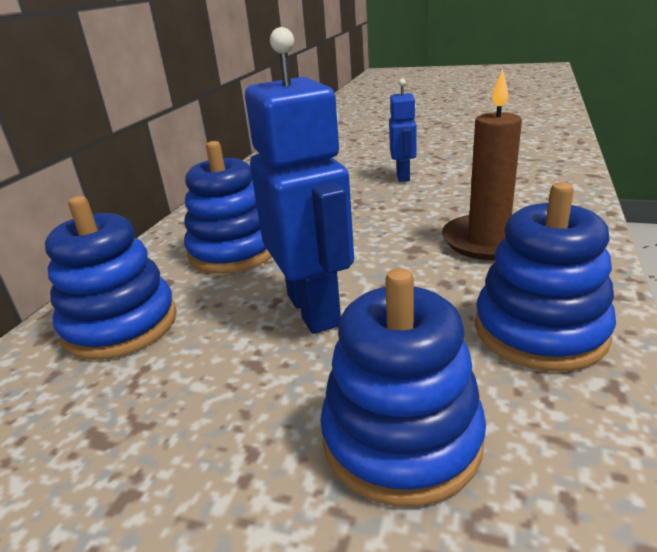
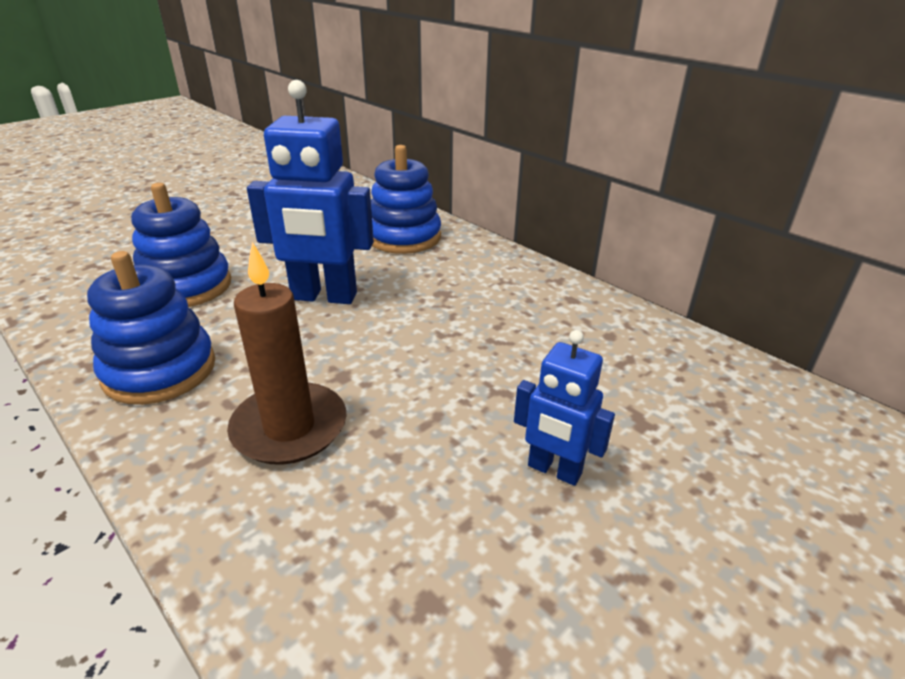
camera: 115 degrees right, 5 degrees up
(234, 251) = (460, 288): blue stacking toy -> none

